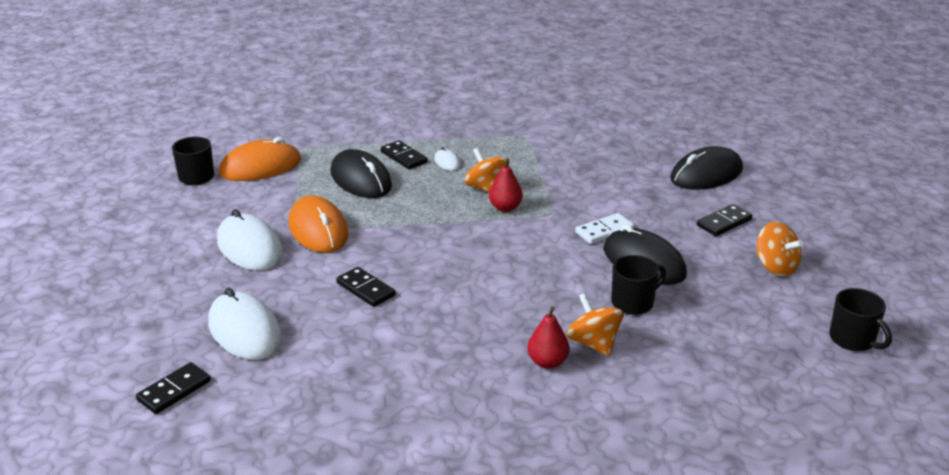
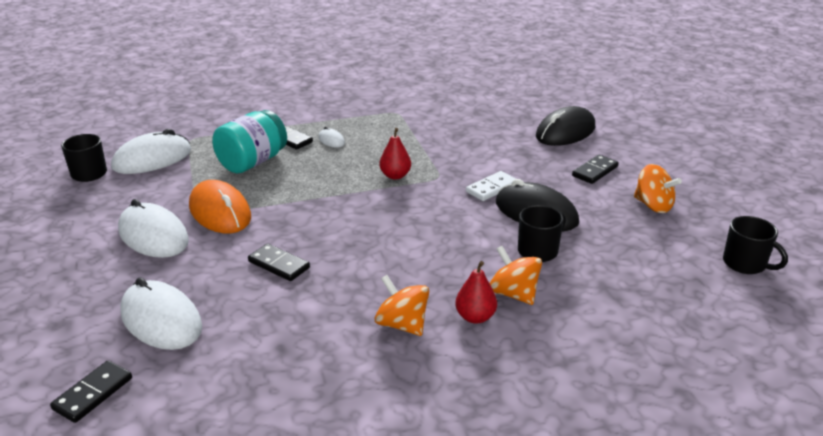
camera: 10 degrees left, 0 degrees up
(260, 167) = (152, 159): orange mouse -> white mouse
(361, 179) = (252, 162): black mouse -> turquoise jar
(486, 189) = (373, 160): orange spinning top -> orange spinning top (402, 324)

